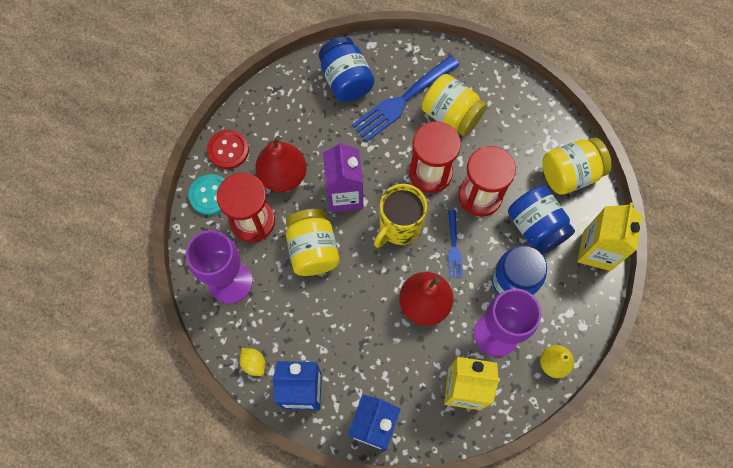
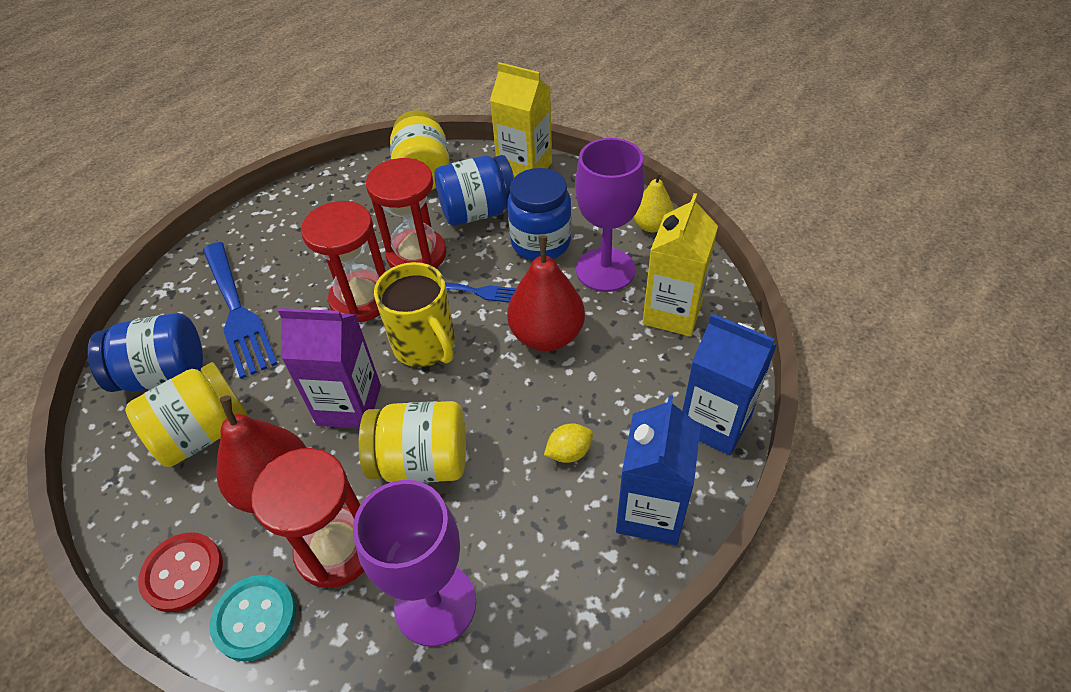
camera: 75 degrees left, 20 degrees down
(254, 363) = (592, 583): yellow lemon -> yellow lemon (569, 452)
(451, 115) = (290, 264): yellow jar -> yellow jar (203, 433)

